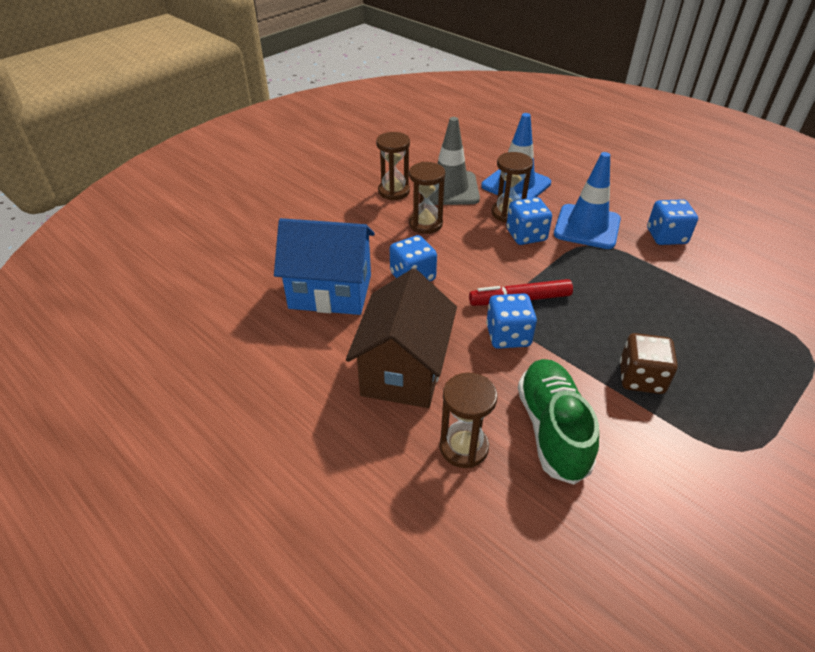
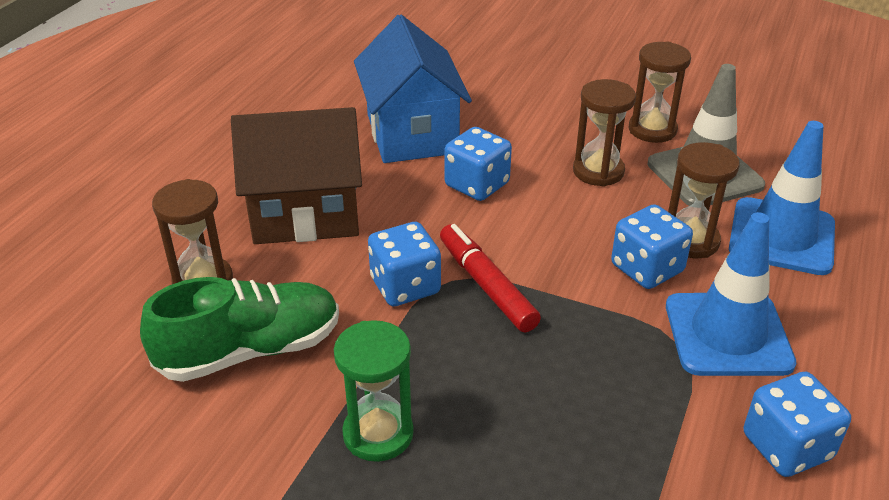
camera: 70 degrees right, 5 degrees down
(641, 378) = (378, 434): brown dice -> green hourglass

